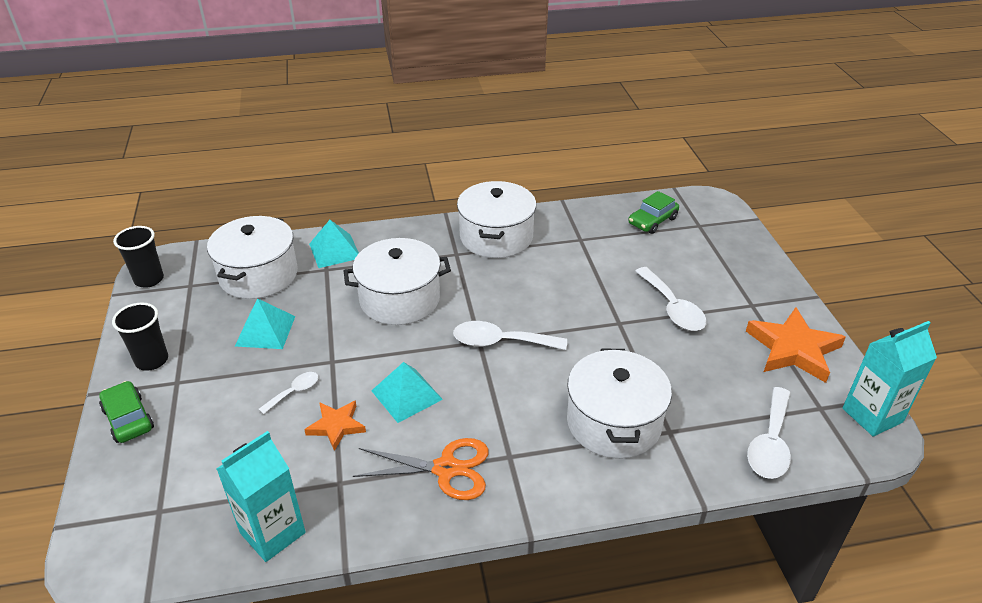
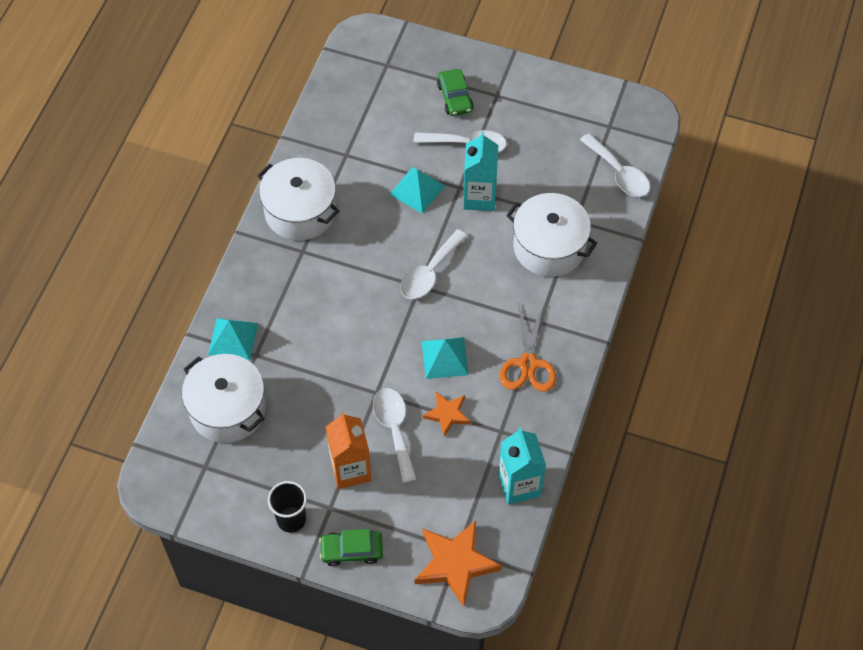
camera: 60 degrees left, 20 degrees up
(149, 279) = (173, 497): black cup -> none
(228, 379) = (350, 470): none -> orange carton
(265, 331) = (308, 427): turquoise pyramid -> turquoise pyramid (417, 190)
(294, 392) = (394, 429): white spoon -> white spoon, size x1.80
(400, 299) = (334, 317): white pot -> none
(446, 469) = (528, 364): orange scissors -> orange scissors turned 150 degrees clockwise
(652, 221) = (358, 92): green car -> green car (455, 97)
(793, 349) = (553, 103): orange star -> orange star (455, 563)
(872, 415) = (632, 104): turquoise carton -> turquoise carton (479, 197)

